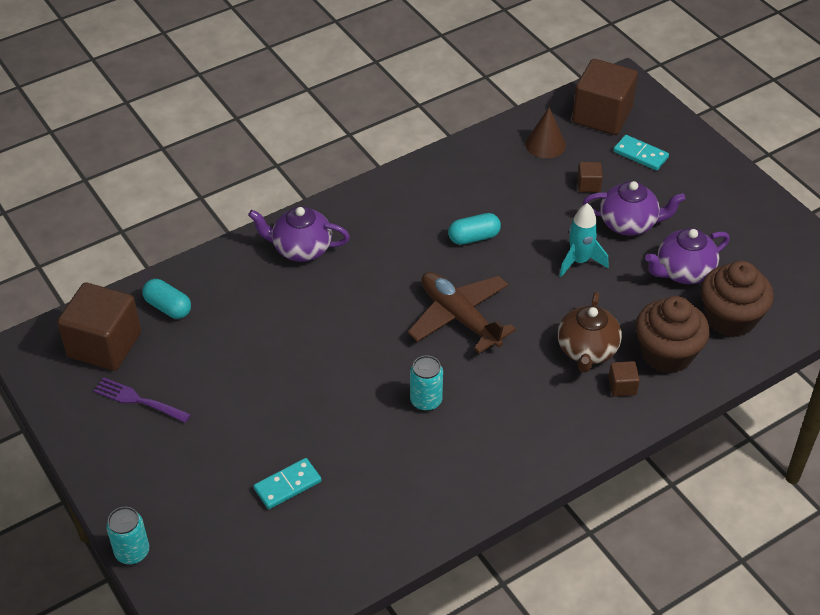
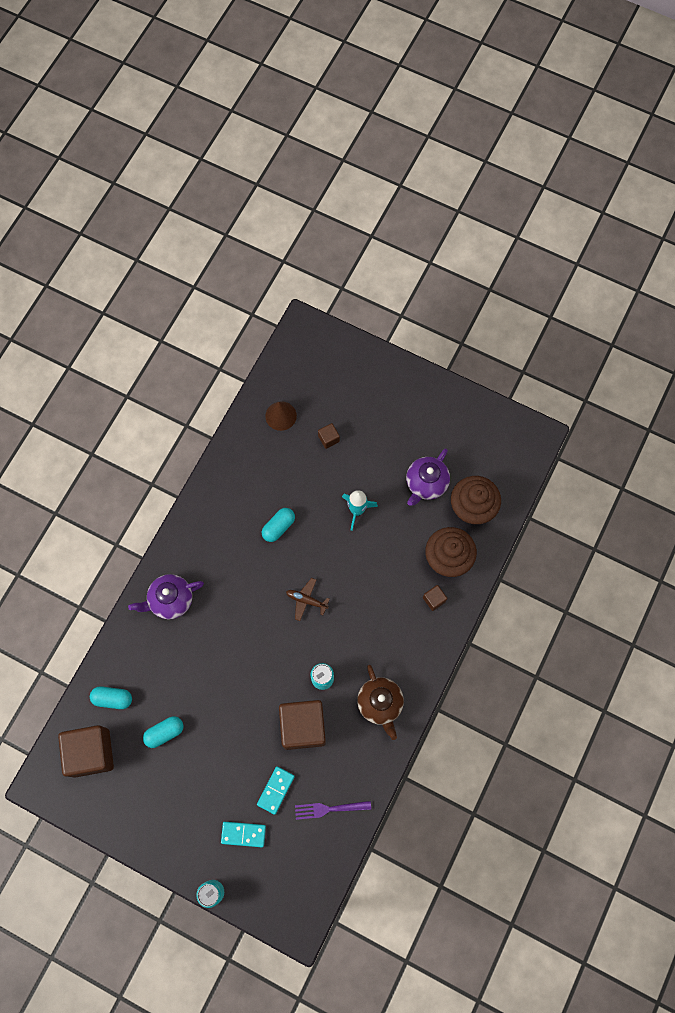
camera: 30 degrees left, 25 degrees up
(139, 400) = (143, 782): purple fork -> purple fork (330, 808)
(200, 365) = (164, 732): none -> turquoise capsule
(459, 317) = (306, 600): brown plane -> brown plane, size x0.53
(587, 351) = (399, 583): brown teapot -> brown teapot (380, 703)
(602, 115) = (304, 367): brown cube -> brown cube (303, 726)
(629, 224) = (372, 460): purple teapot -> none
(640, 154) = (349, 392): turquoise domino -> turquoise domino (243, 834)

